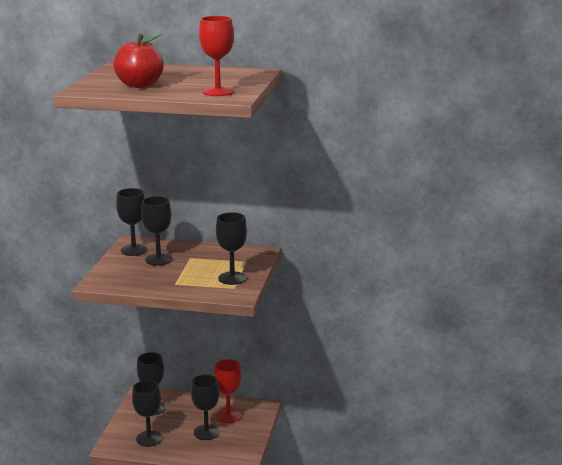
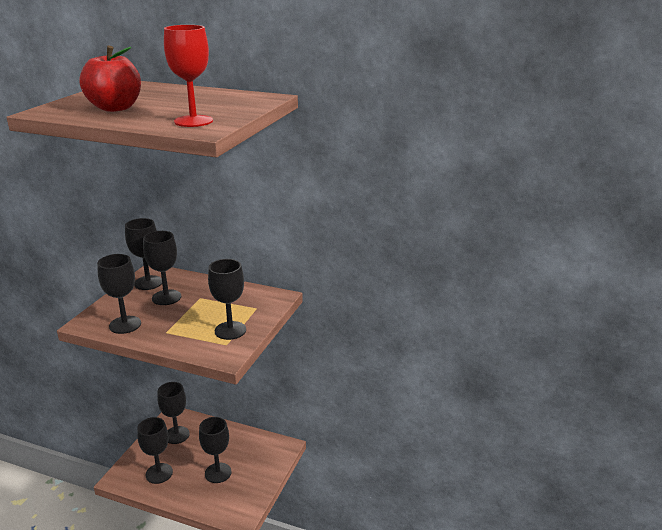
camera: 10 degrees right, 5 degrees up
(134, 281) = (125, 325): none -> black goblet
(228, 416) = (247, 454): red goblet -> none

